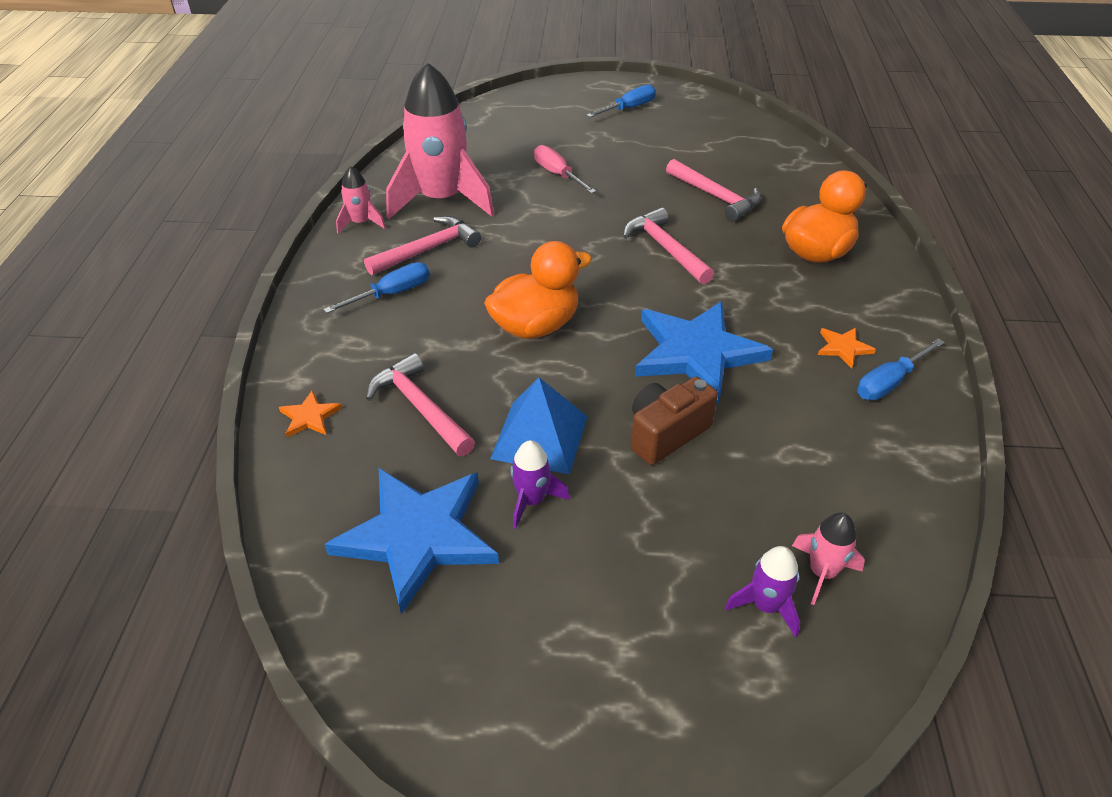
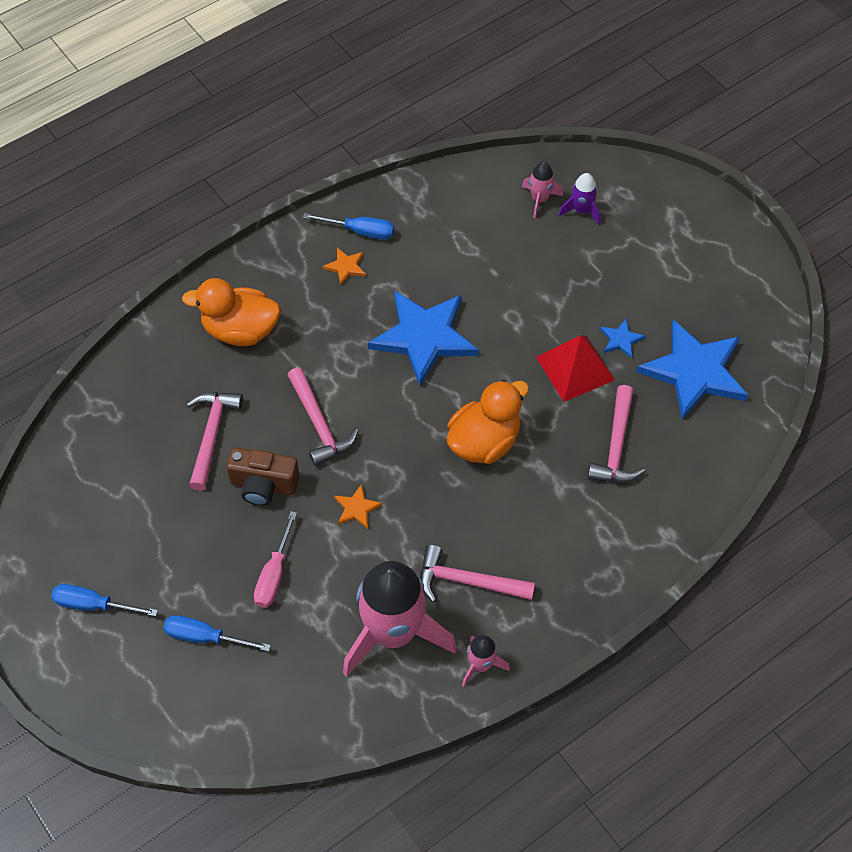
camera: 130 degrees left, 15 degrees up
(309, 417) = (683, 498): orange star -> orange star (356, 508)
(392, 294) = (538, 559): blue screwdriver -> blue screwdriver (205, 637)
(532, 500) = (621, 339): purple rocket -> blue star
(535, 326) = (484, 442): orange duck -> orange duck turned 120 degrees clockwise
(540, 437) = (575, 368): blue pyramid -> red pyramid
(665, 248) = (319, 424): pink hammer -> pink hammer turned 45 degrees counterclockwise
(666, 434) = (511, 311): brown camera -> brown camera (263, 485)

